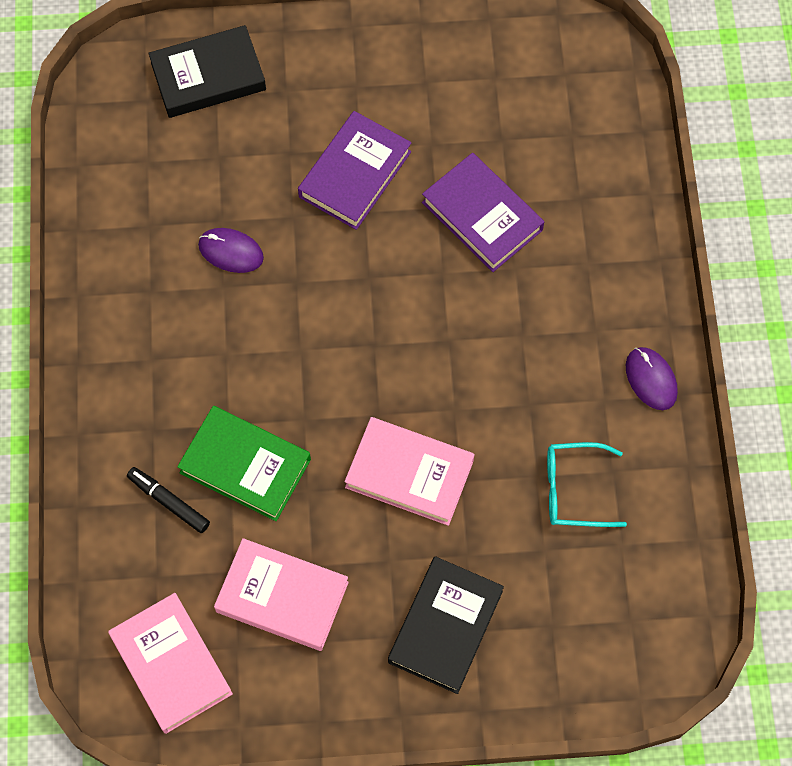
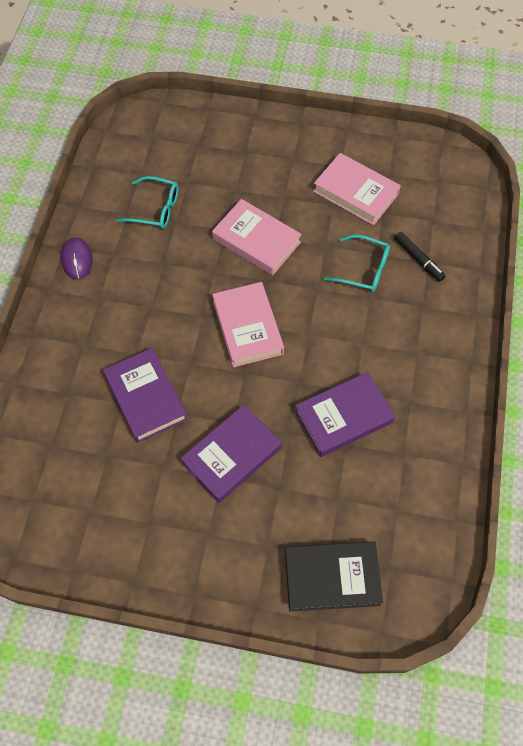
camera: 165 degrees left, 5 degrees down
(171, 665) = (430, 173): pink book -> pink book (248, 327)
(231, 252) = (343, 417): purple mouse -> purple book
(245, 466) = (363, 269): green book -> turquoise glasses
(445, 626) = (261, 157): black book -> none

